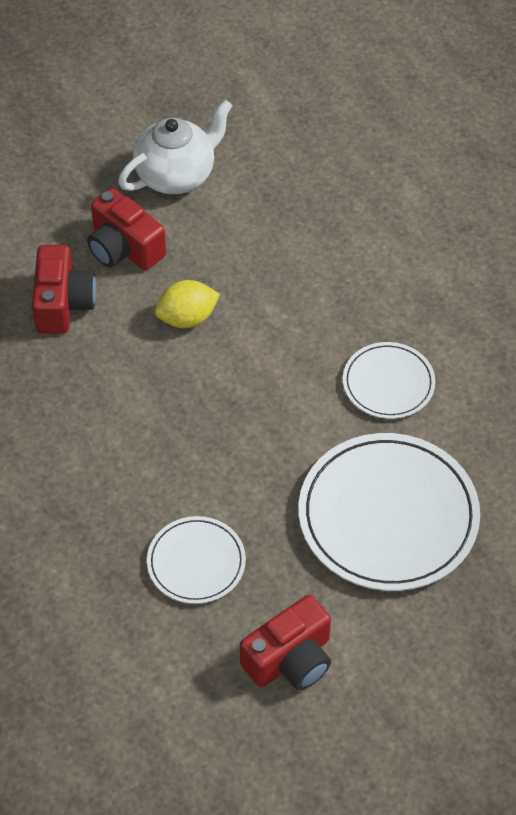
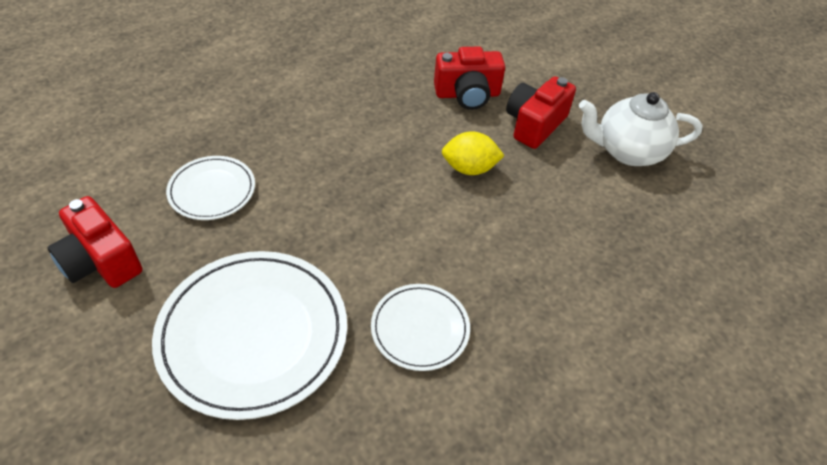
camera: 80 degrees right, 5 degrees down
(176, 175) = (628, 151): white teapot -> white teapot turned 135 degrees clockwise
(187, 318) = (469, 168): yellow lemon -> yellow lemon turned 60 degrees counterclockwise

